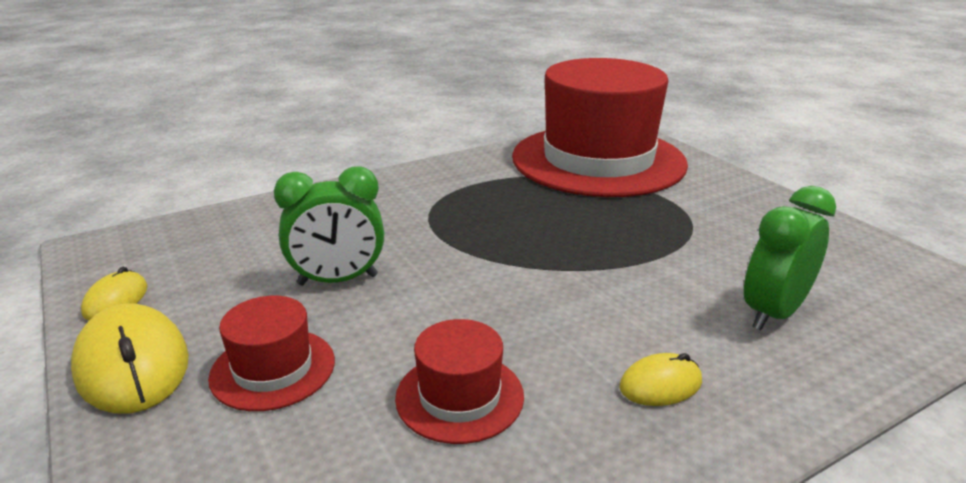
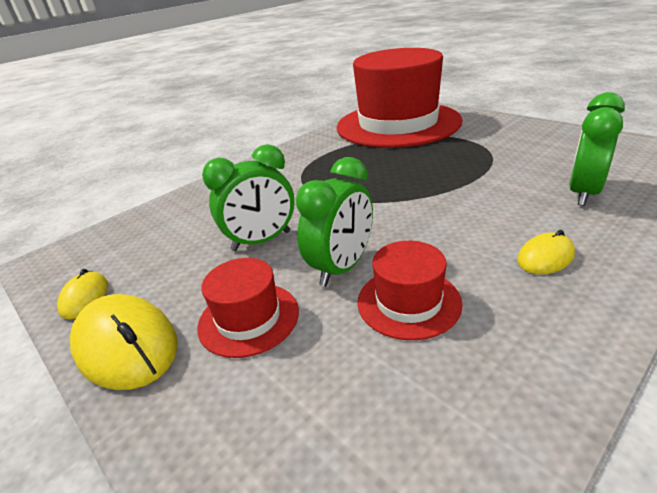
camera: 10 degrees left, 5 degrees up
(409, 336) = (342, 267): none -> green clock

